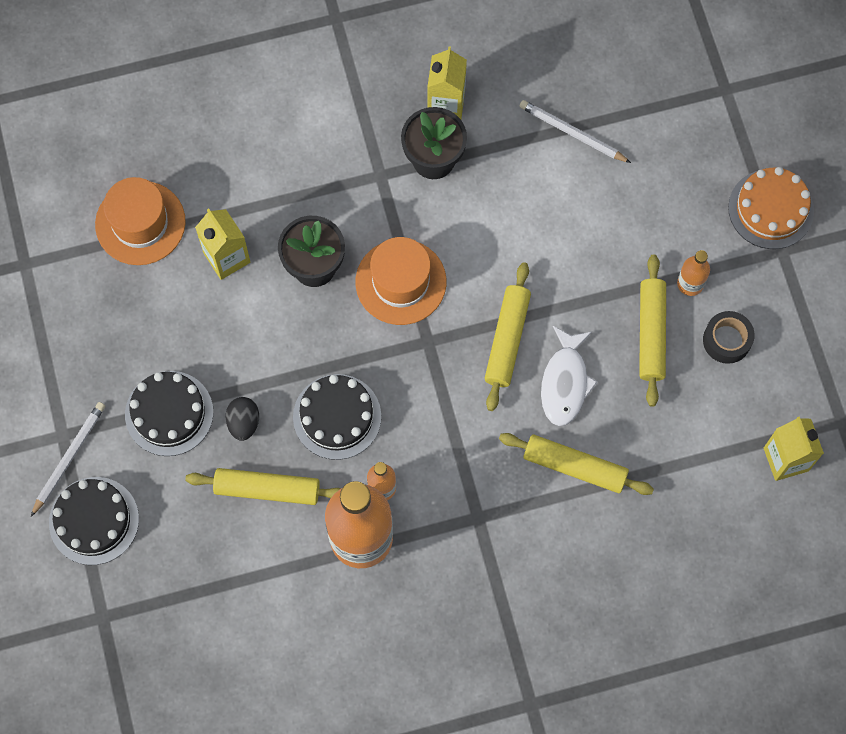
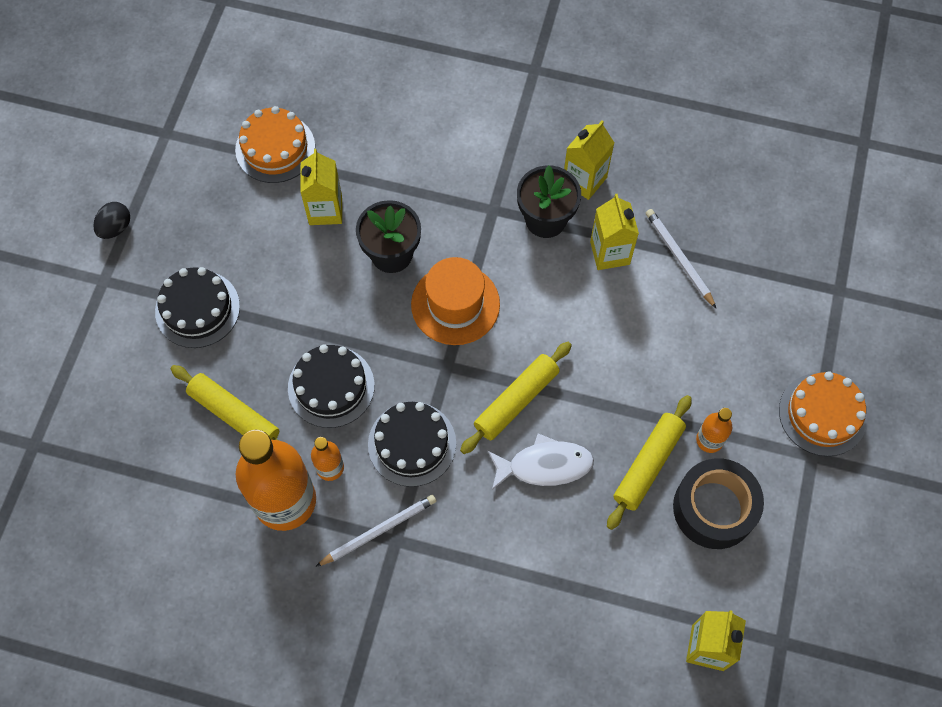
camera: 30 degrees right, 5 degrees down
(69, 458) = (96, 301): white pencil -> white pencil (378, 530)
(94, 520) = (80, 362): black cake -> black cake (412, 444)
(140, 223) = (275, 148): orange hat -> orange cake
(243, 423) = (252, 349): black egg -> black egg (115, 228)
(509, 160) = (610, 253): none -> yellow carton
(565, 382) = (545, 465): white fish -> white fish turned 135 degrees counterclockwise
(574, 466) = (508, 544): yellow rolling pin -> none
(726, 340) = (714, 508): black tape -> black tape, size x1.66

